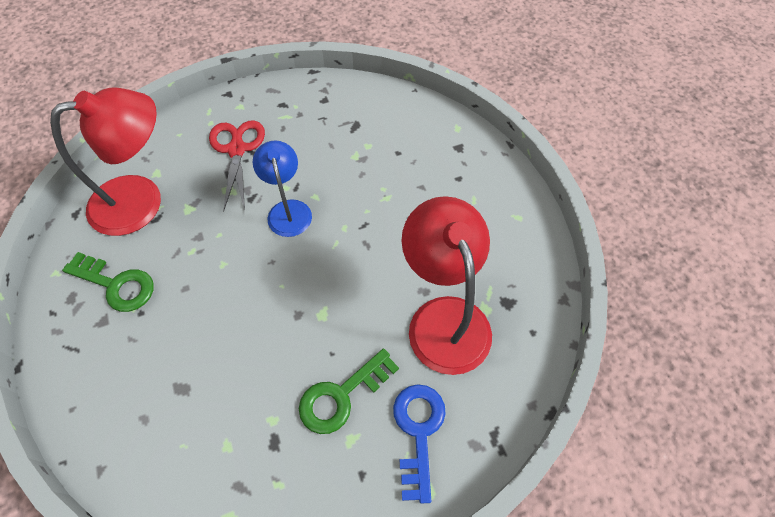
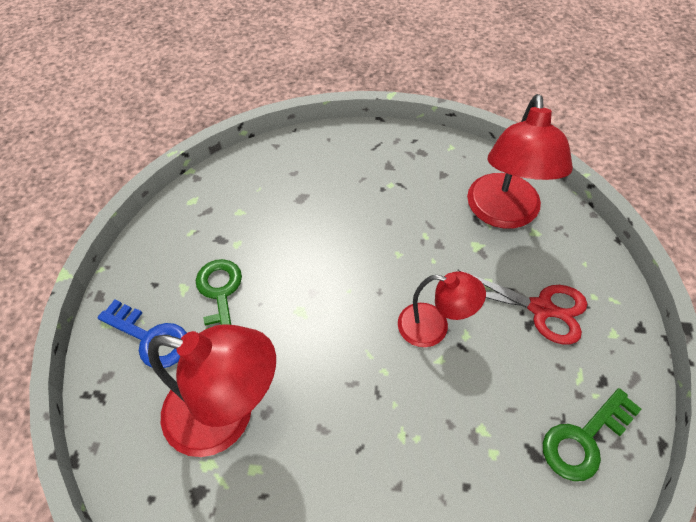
camera: 120 degrees right, 5 degrees down
(116, 284) = (418, 179): green key -> green key (584, 439)
(288, 210) = (434, 327): blue lamp -> red lamp

